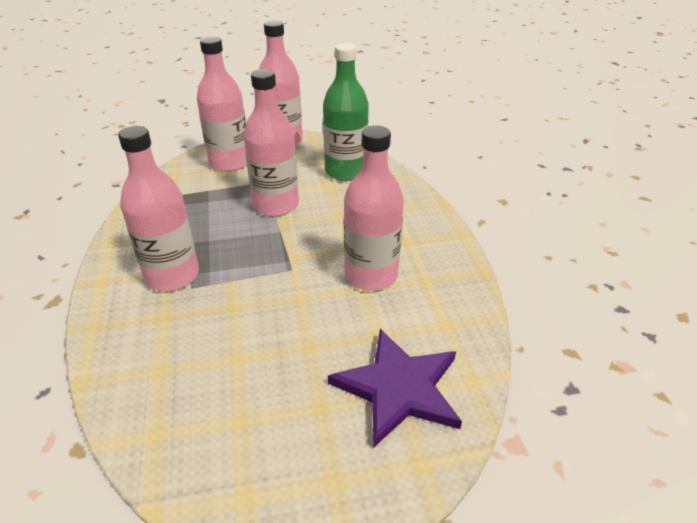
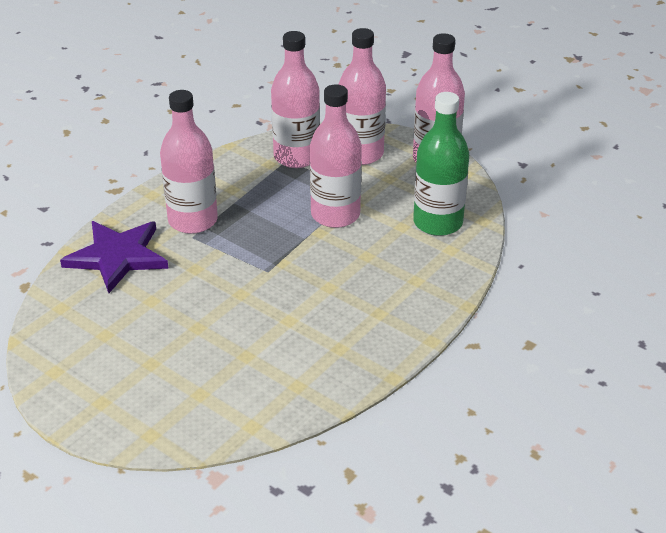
camera: 50 degrees right, 0 degrees up
(371, 275) = (309, 316): pink bottle -> pink bottle (296, 157)
(399, 388) = (205, 392): purple star -> purple star (117, 257)

